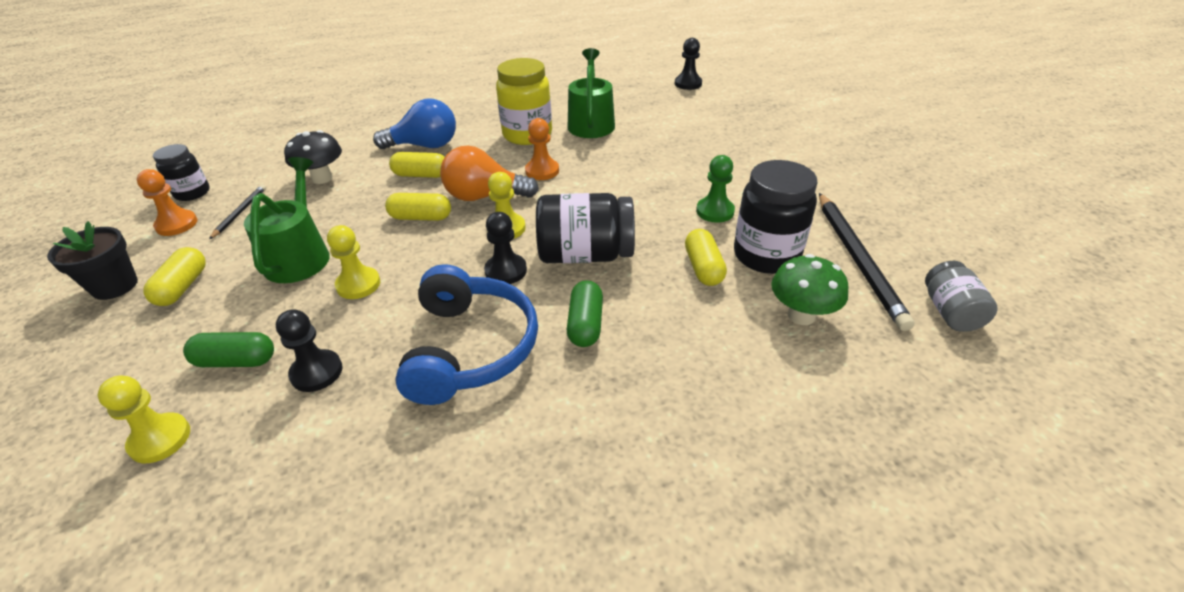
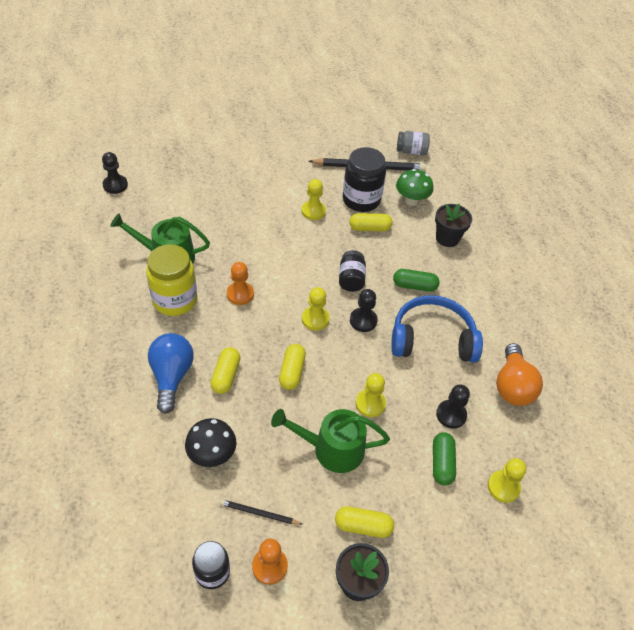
camera: 90 degrees left, 10 degrees up
(484, 196) = (270, 331): orange light bulb -> orange light bulb (512, 386)
(585, 255) = (351, 279): black jar -> black jar, size x0.60
(715, 211) = (313, 211): green pawn -> yellow pawn
(721, 368) = (447, 238): none -> black flower pot

